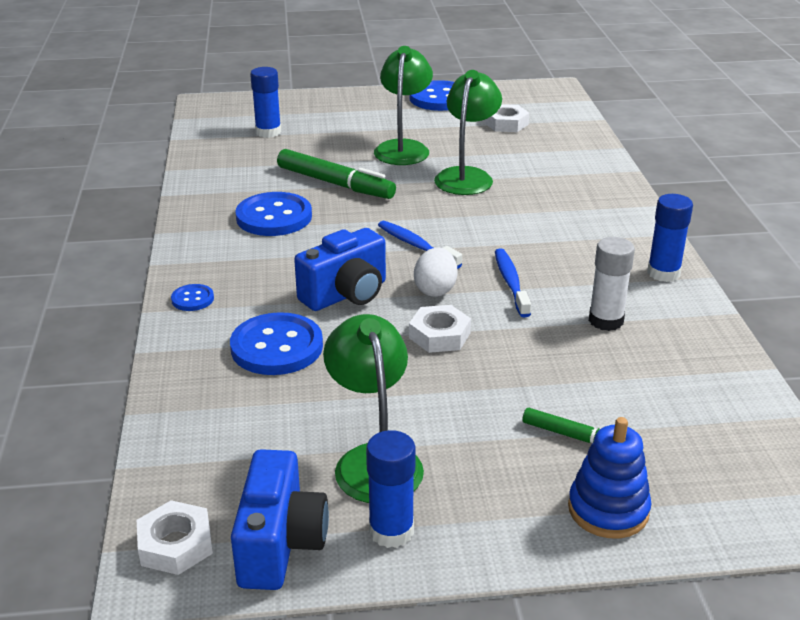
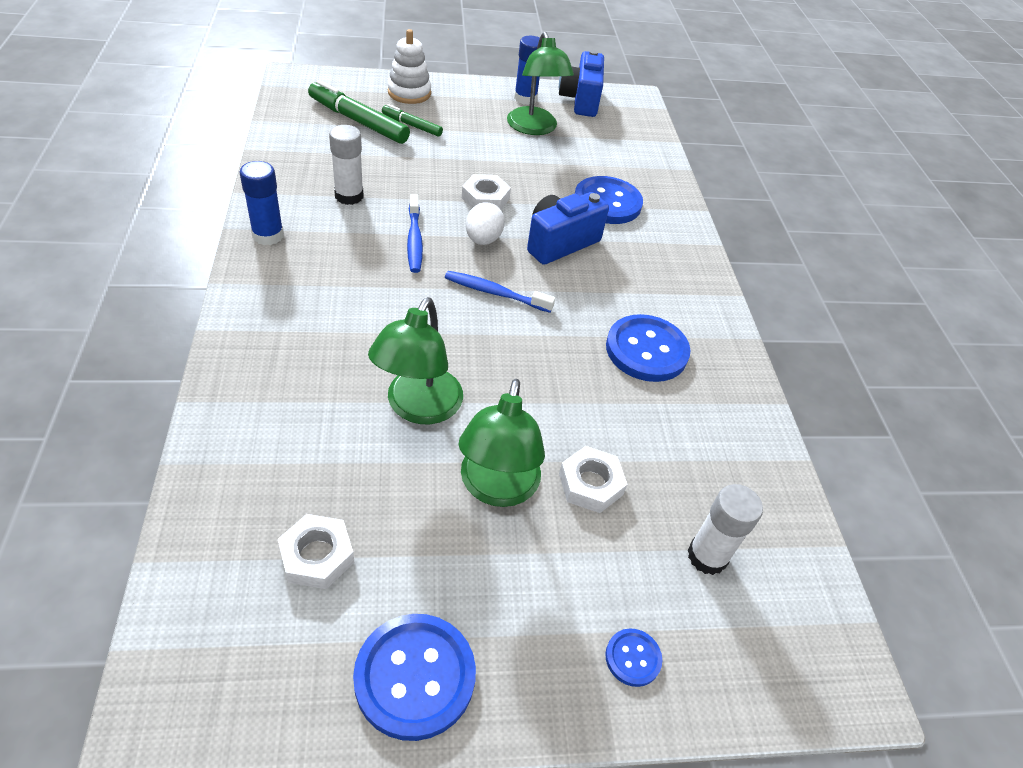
camera: 175 degrees right, 15 degrees up
(176, 544) = (632, 106): white nut -> white nut (590, 484)
(192, 299) = (687, 252): blue button -> blue button (633, 658)
(268, 132) = (707, 556): blue glue stick -> white glue stick
(335, 184) = (587, 406): green marker -> green marker (358, 121)
(416, 245) = (495, 293): blue toothbrush -> blue toothbrush turned 150 degrees clockwise
(608, 510) = (409, 93): blue stacking toy -> white stacking toy

